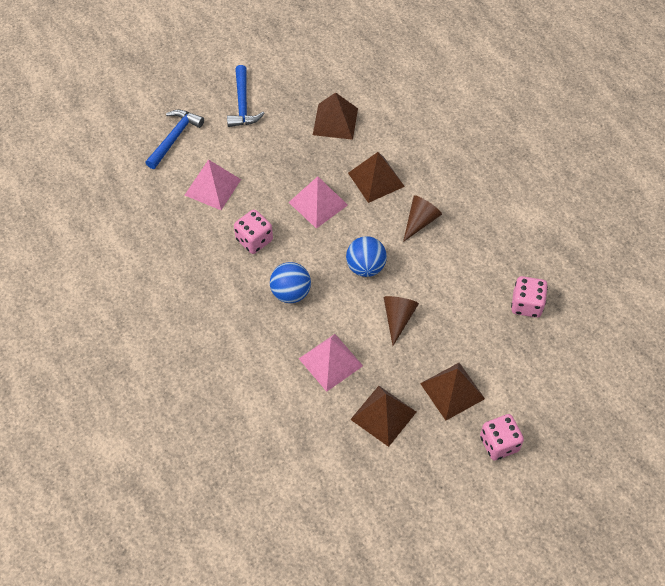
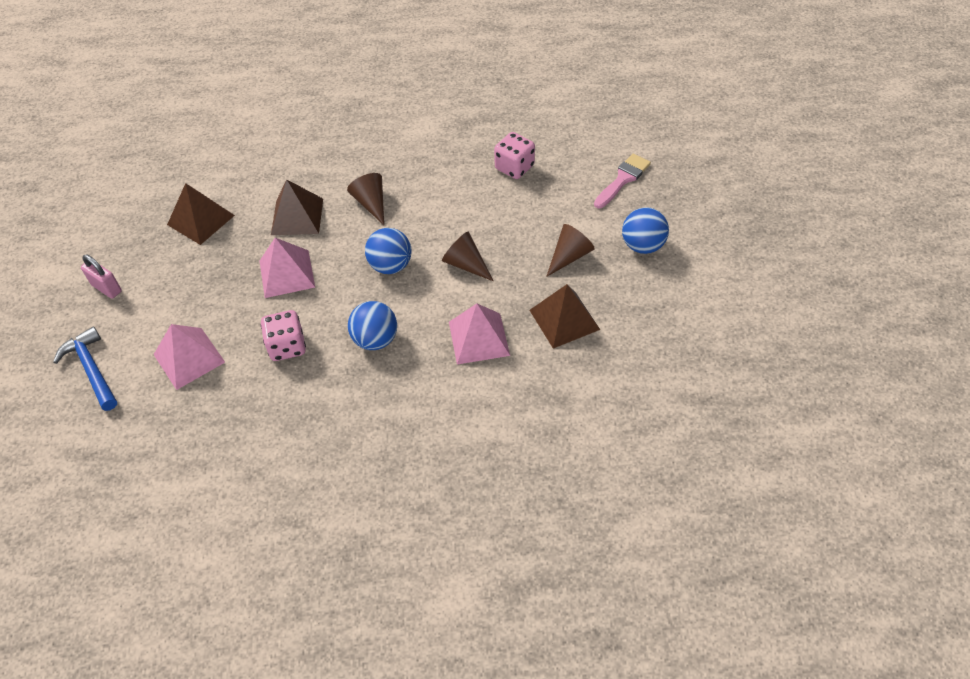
camera: 60 degrees left, 5 degrees down
(243, 104) = (107, 288): blue hammer -> pink padlock
(452, 391) = (569, 256): brown pyramid -> brown cone
(499, 444) = (642, 245): pink dice -> blue ball
(568, 396) = (623, 179): none -> pink brush

